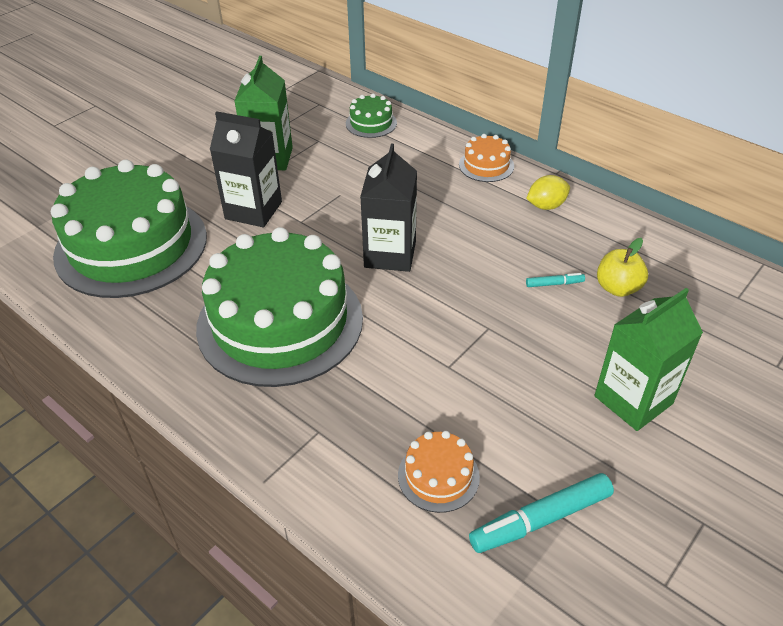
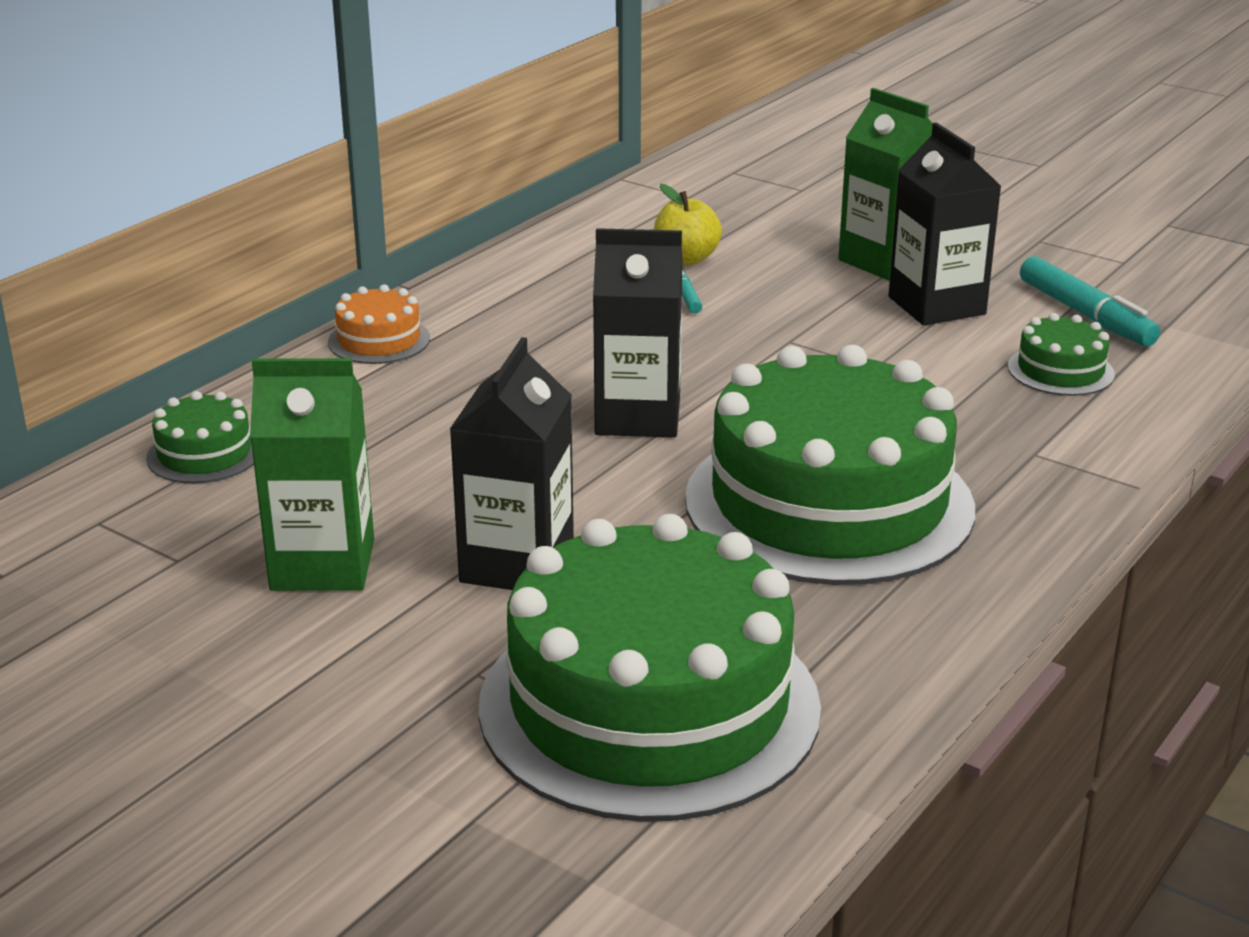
camera: 95 degrees left, 15 degrees down
(438, 476) = (1060, 370): orange cake -> green cake
(546, 206) = (499, 296): yellow lemon -> none
(551, 418) = (936, 305): none -> black carton

